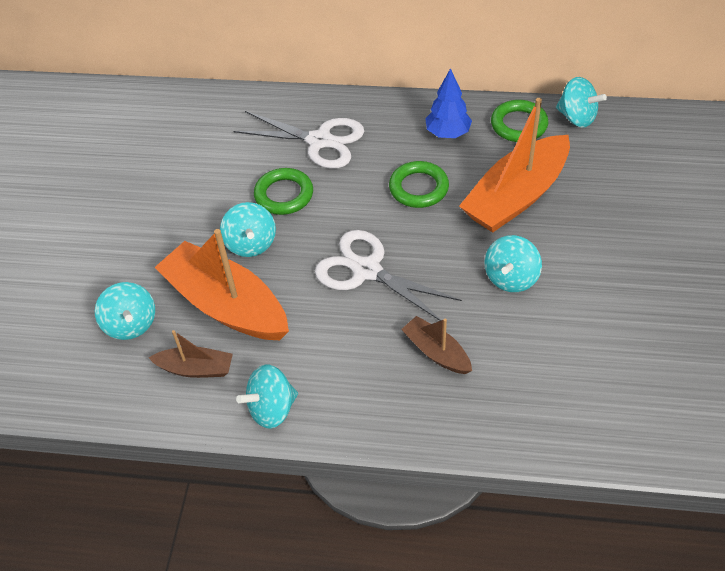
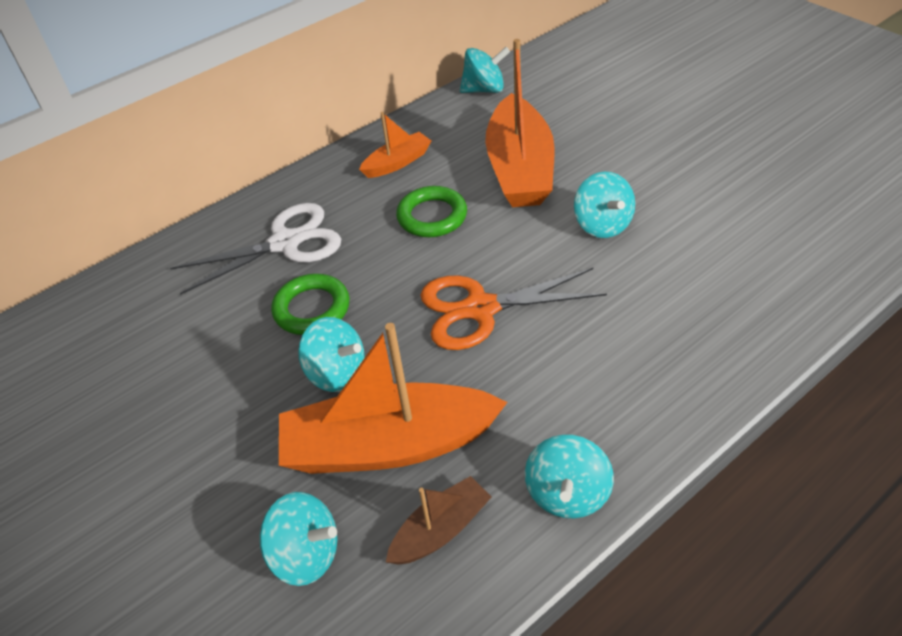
camera: 45 degrees left, 5 degrees down
(367, 270) = (480, 309): white scissors -> orange scissors
(436, 352) = (631, 322): brown boat -> none
(447, 133) = (397, 162): blue tree -> orange boat
(519, 125) = (447, 121): green ring -> none

